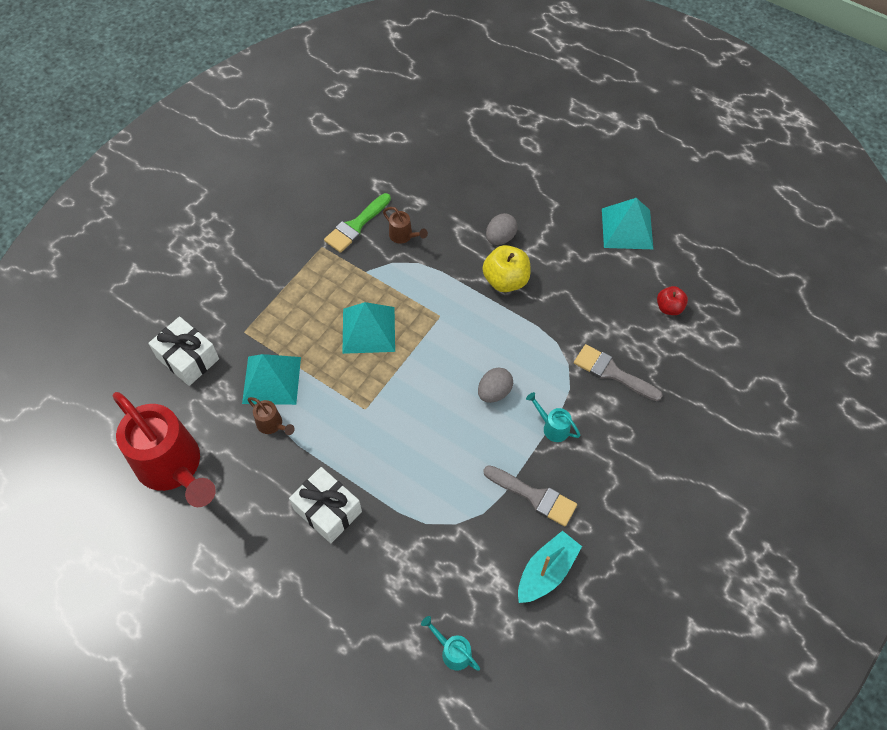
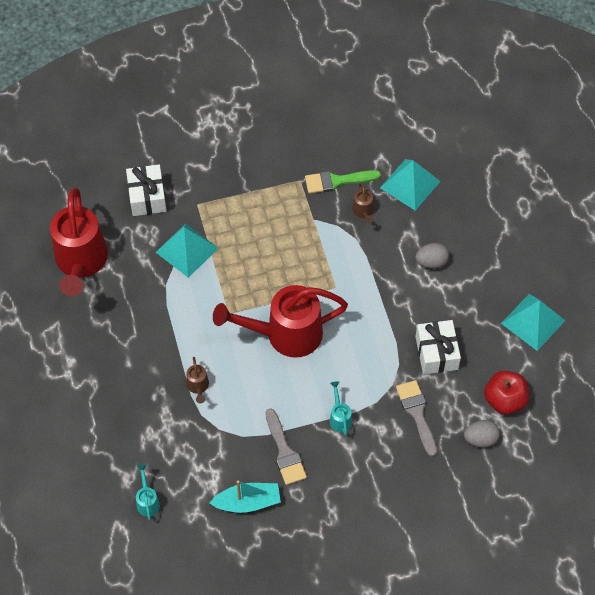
camera: 40 degrees right, 0 degrees up
(272, 425) = (162, 280): brown watering can -> brown watering can (198, 387)
(328, 510) = (149, 360): white gift -> white gift (436, 353)
(368, 329) = (279, 262): turquoise pyramid -> turquoise pyramid (410, 184)
(435, 389) = (286, 334): none -> red watering can
(494, 392) = (323, 366): grey egg -> grey egg (480, 439)
(505, 280) = (405, 295): yellow apple -> none
(669, 307) = (504, 400): red apple -> red apple, size x1.62

